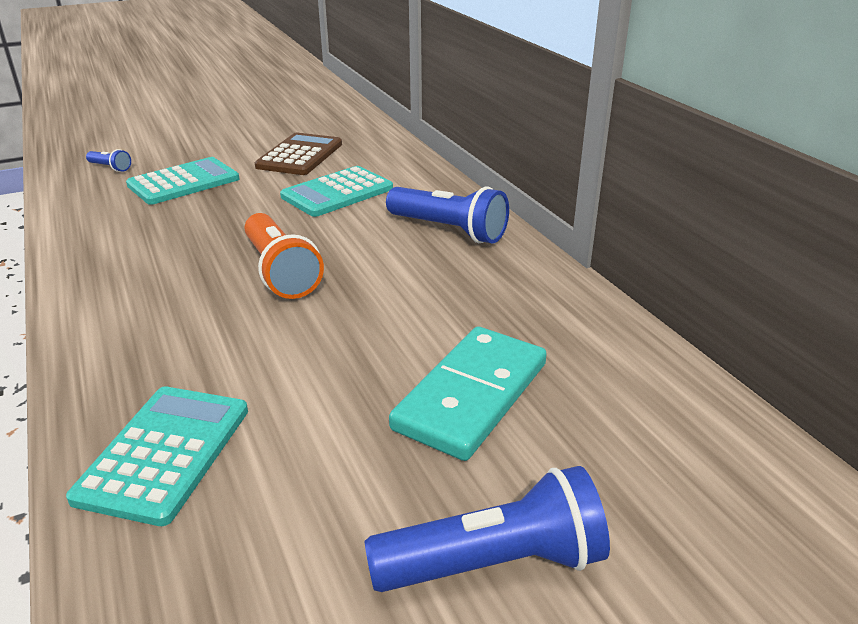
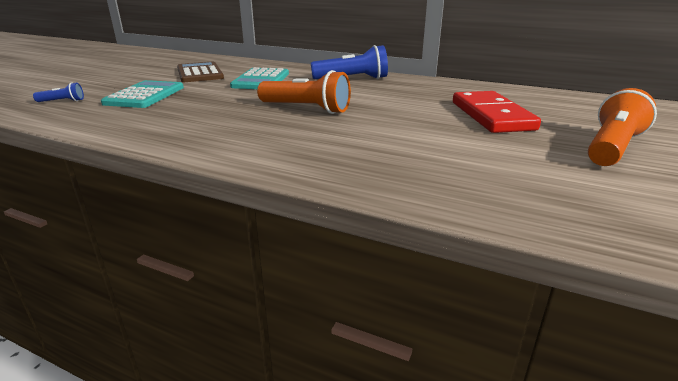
camera: 40 degrees left, 5 degrees down
(165, 453) = (422, 175): turquoise calculator -> none
(472, 396) = (491, 116): turquoise domino -> red domino
(494, 562) = (611, 147): blue flashlight -> orange flashlight

